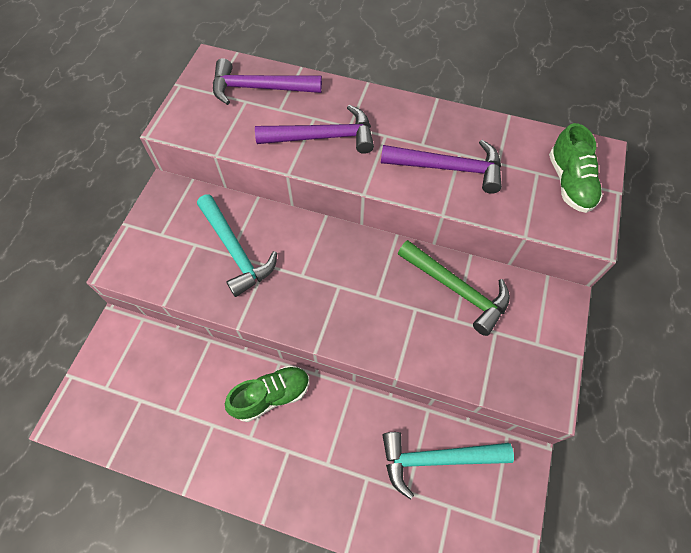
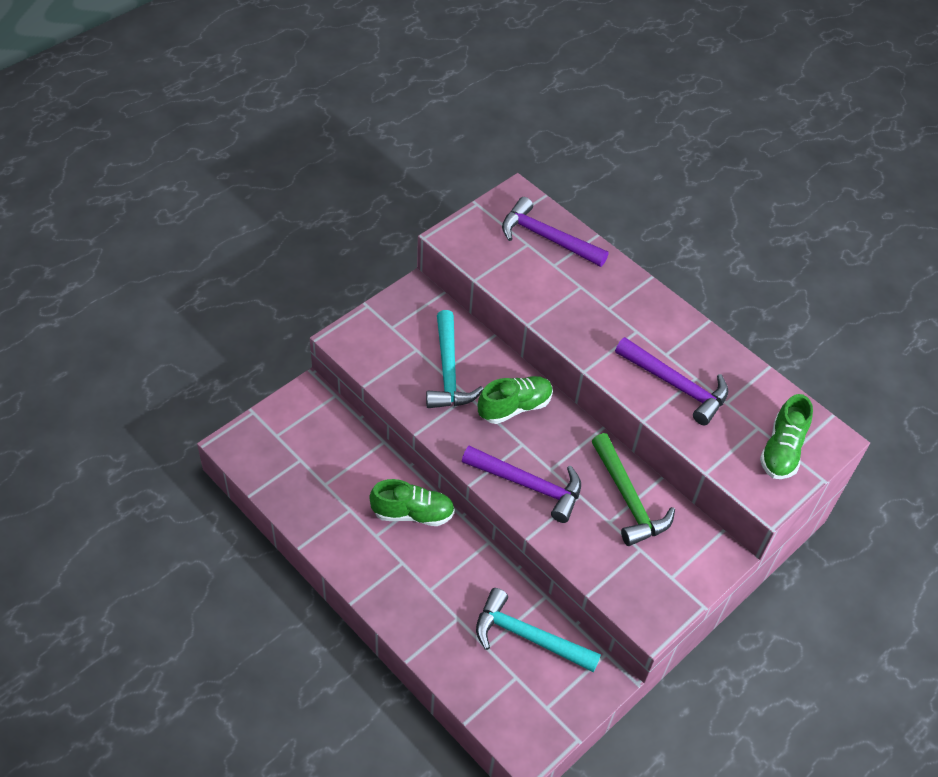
camera: 25 degrees right, 10 degrees down
(312, 254) = (514, 407): none -> green shoe
(323, 137) = (578, 307): purple hammer -> purple hammer (528, 485)

